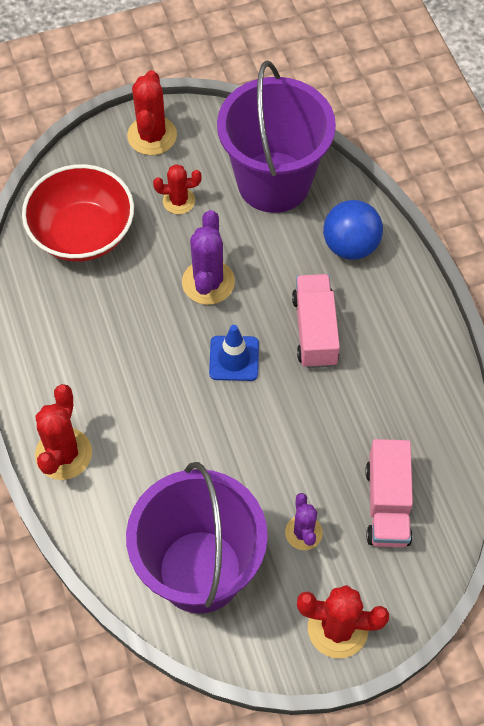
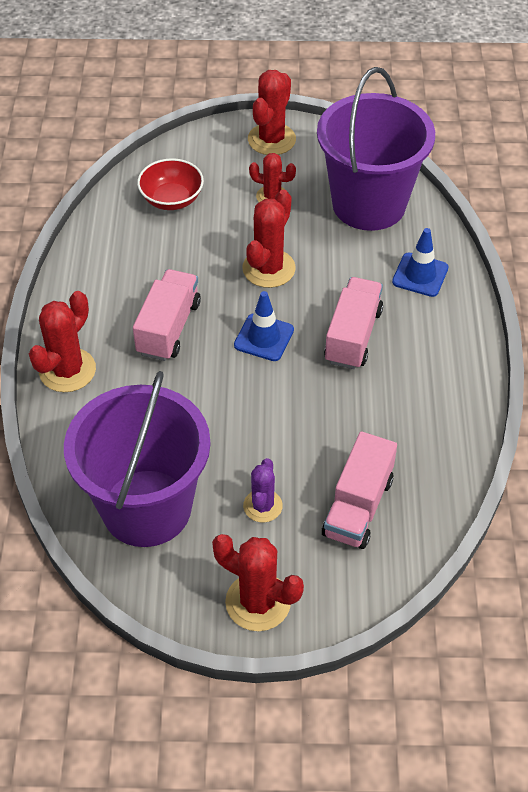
camera: 20 degrees right, 10 degrees down
(82, 233) = (172, 199): red bowl -> red bowl, size x0.61
(140, 377) = (169, 328): none -> pink truck
(208, 282) = (268, 268): purple cactus -> red cactus
(350, 246) = (420, 275): blue ball -> blue traffic cone

